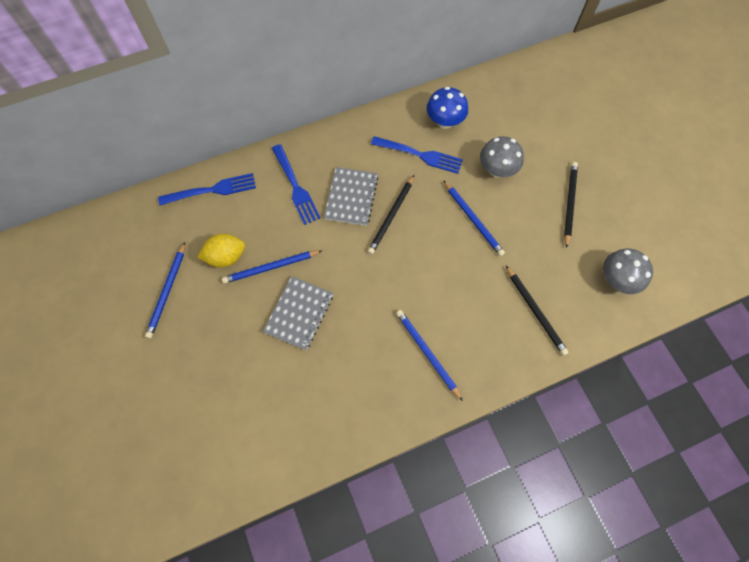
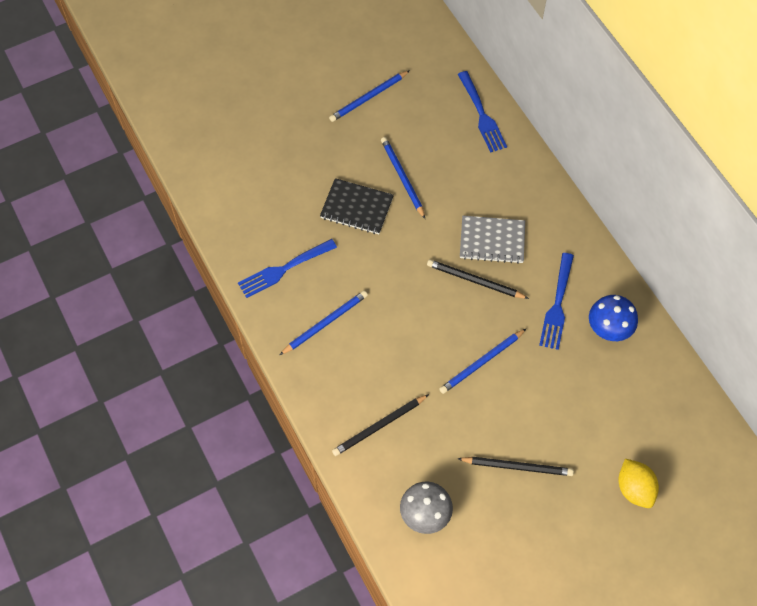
camera: 85 degrees right, 5 degrees down
(167, 291) = (368, 98): blue pencil -> blue pencil turned 45 degrees counterclockwise
(226, 257) = (409, 138): yellow lemon -> yellow lemon (634, 489)
(295, 186) = (497, 187): blue fork -> blue fork (284, 269)
(299, 313) = (356, 208): grey notebook -> black notebook
(497, 170) = (551, 387): grey mushroom -> none

